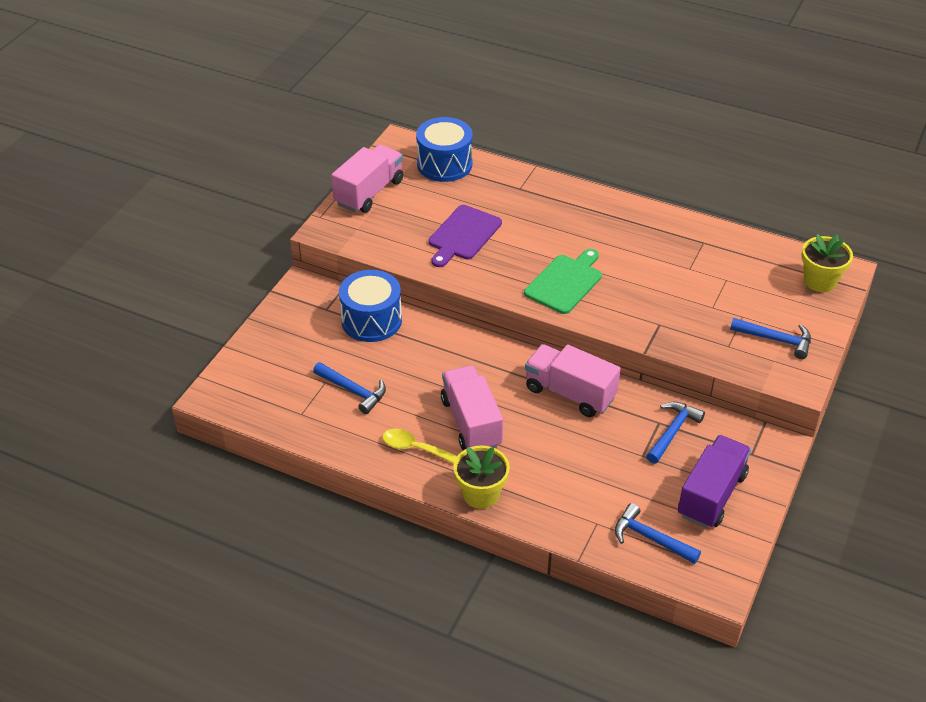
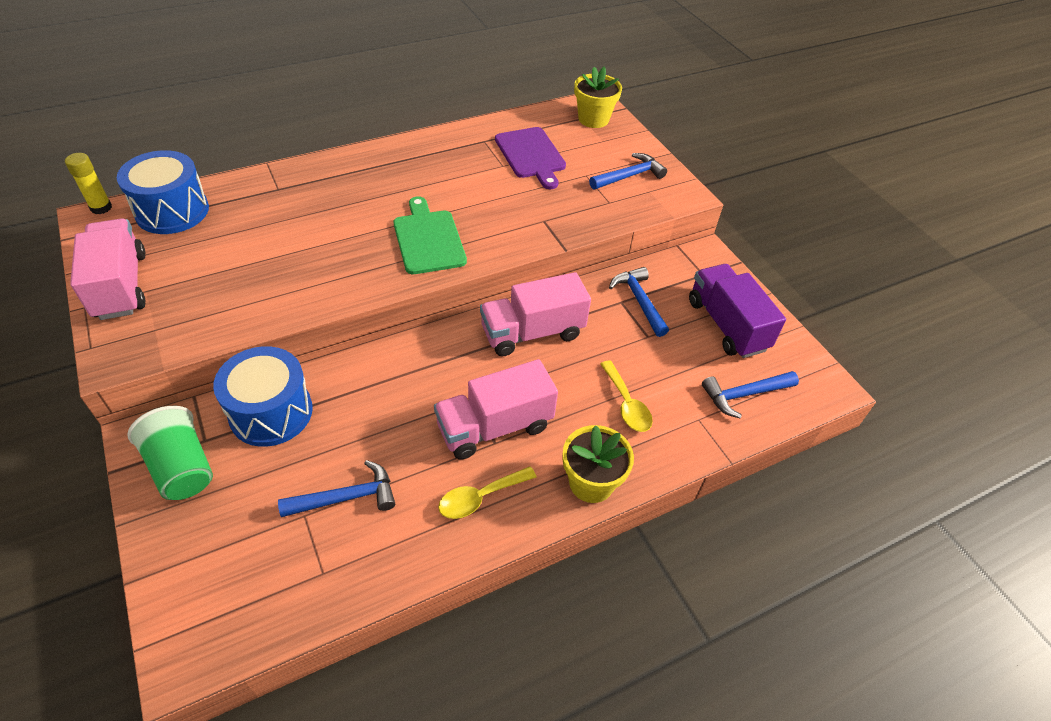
camera: 55 degrees left, 5 degrees up
(302, 314) = (182, 468): none -> green cup
(411, 138) = (101, 208): none -> yellow glue stick
(463, 235) = (279, 261): purple cutting board -> purple cutting board (531, 155)
(471, 423) = (495, 427): pink truck -> pink truck turned 45 degrees counterclockwise
(565, 477) = (626, 404): none -> yellow spoon

